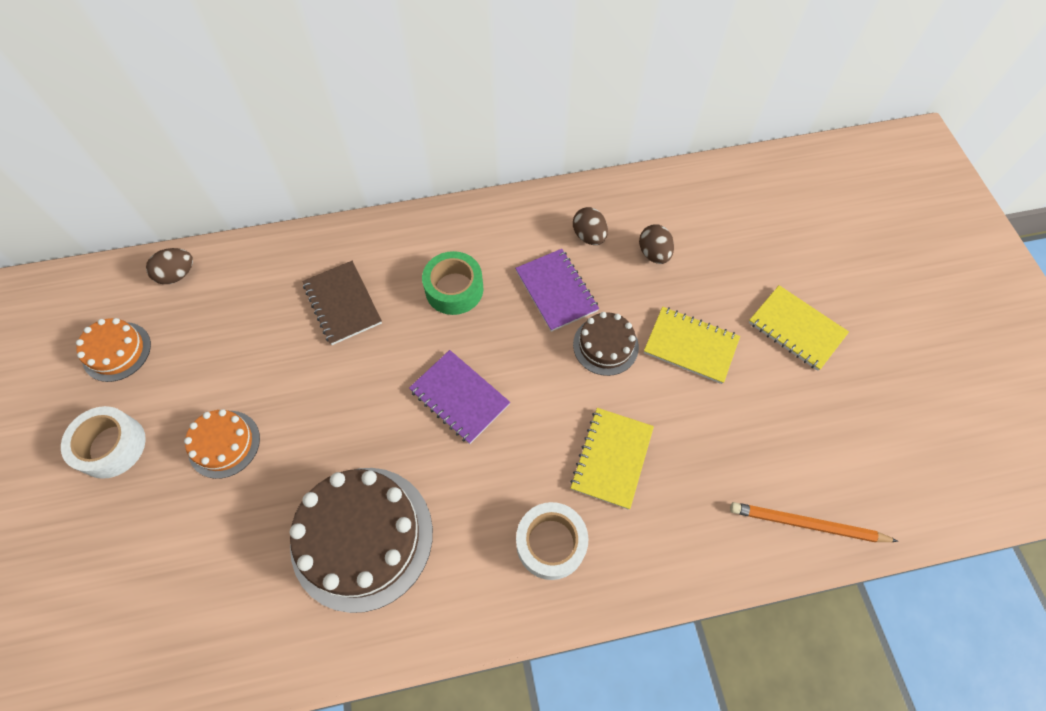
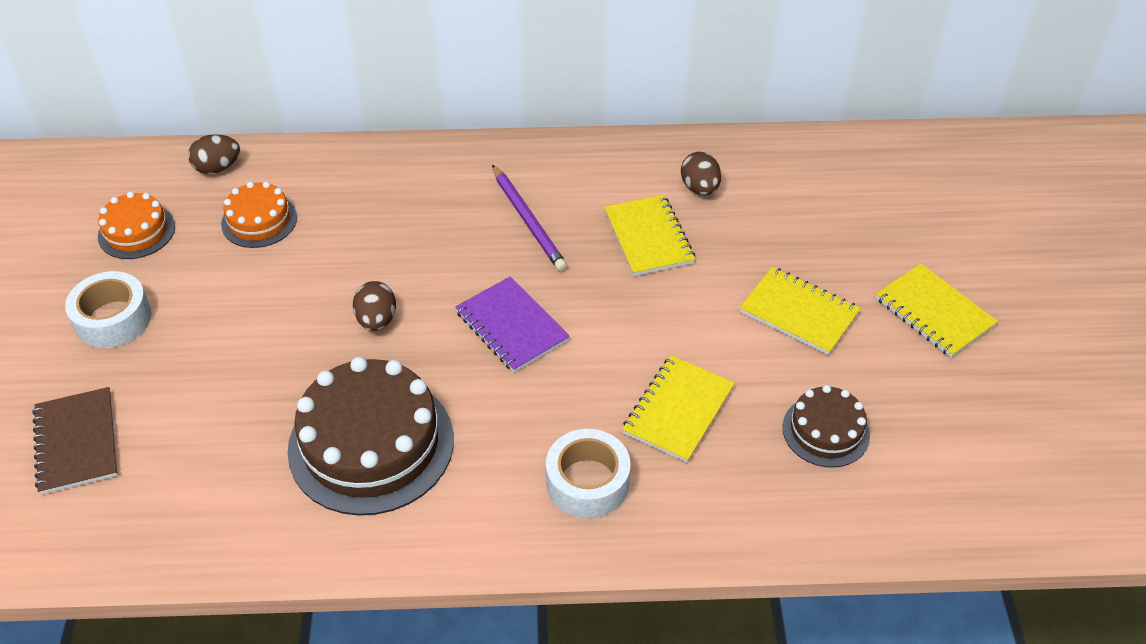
camera: 10 degrees right, 15 degrees down
(224, 444) = (236, 334): orange cake -> orange cake (259, 221)
(342, 304) = (396, 219): brown notebook -> brown notebook (77, 442)
(454, 289) = (528, 220): green tape -> purple pencil
(556, 291) = (648, 237): purple notebook -> yellow notebook
(605, 345) = (695, 299): brown cake -> brown cake (825, 431)
(654, 253) = (774, 215): brown egg -> brown egg (377, 320)
(807, 524) = (902, 510): orange pencil -> none

